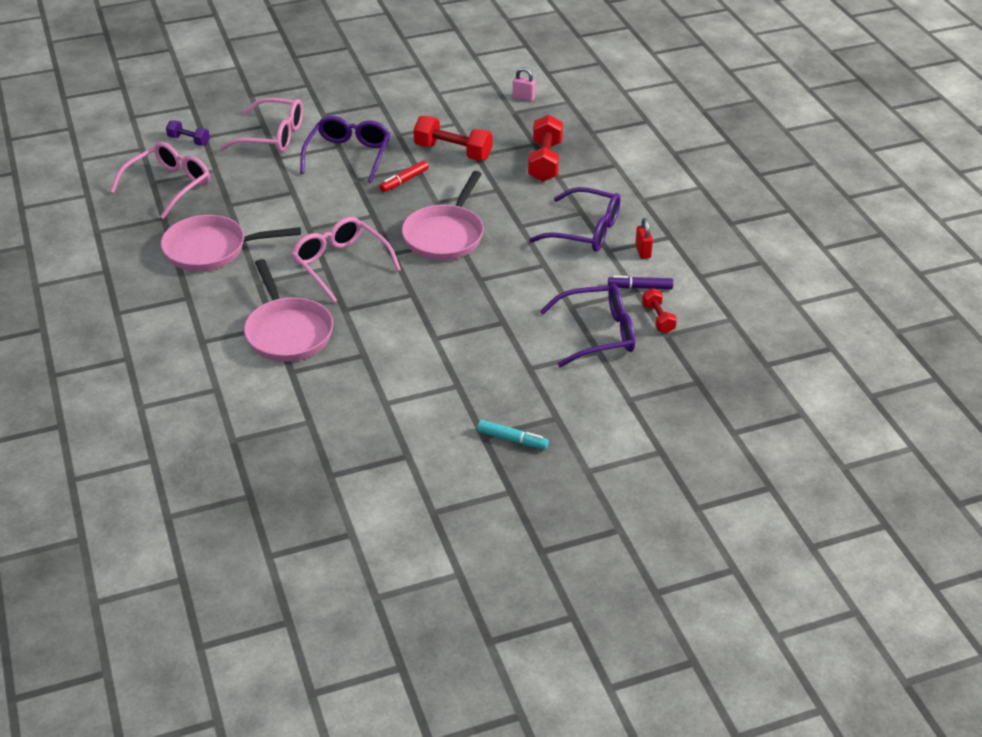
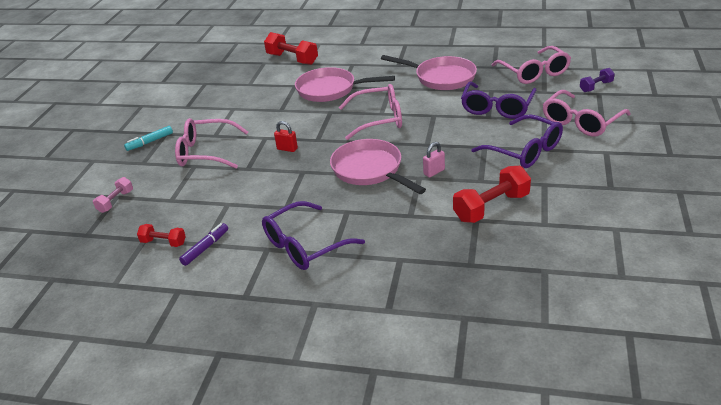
camera: 125 degrees right, 5 degrees down
(211, 249) = (441, 78): pink pan -> pink pan turned 90 degrees clockwise
(404, 181) = (464, 169): red marker -> none
(498, 373) = (205, 152): none -> pink glasses
(523, 98) = (572, 289): pink padlock -> pink padlock (434, 172)
(545, 162) = (432, 260): red dumbbell -> red dumbbell (292, 59)
(598, 334) = (186, 206): purple glasses -> purple glasses (497, 108)
(636, 394) = (116, 201): none -> pink dumbbell
(643, 252) = (243, 269): red padlock -> red padlock (287, 149)

